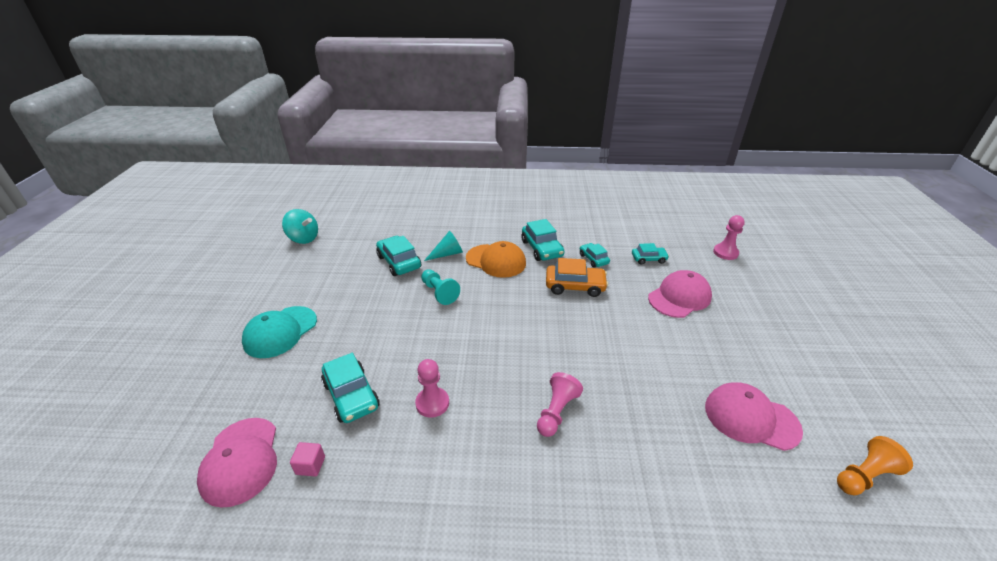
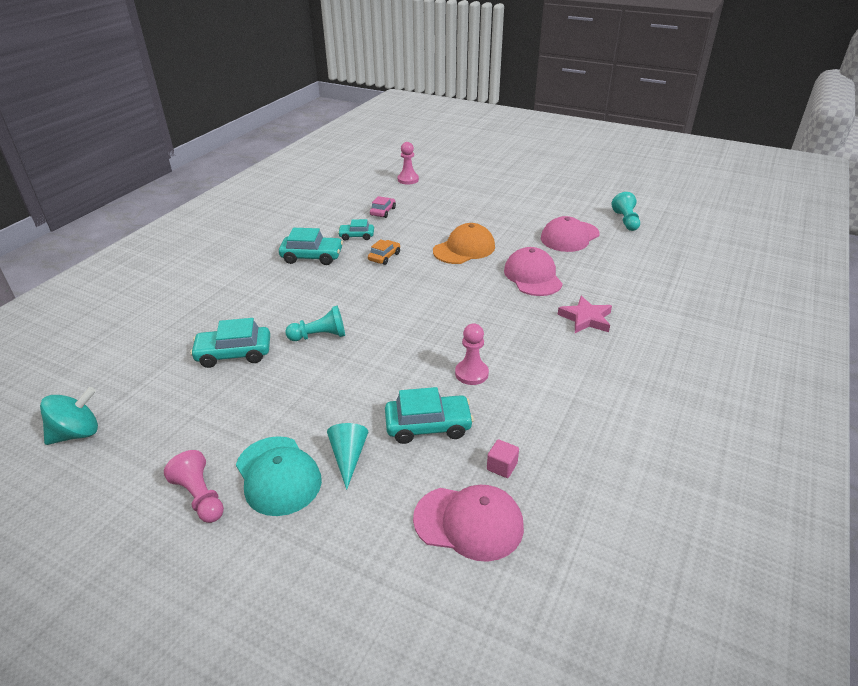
camera: 65 degrees left, 0 degrees up
(447, 254) = (256, 315): turquoise cone -> turquoise cone (348, 457)
(496, 261) = (303, 288): orange cap -> orange cap (464, 249)
(556, 412) = (520, 310): pink pawn -> pink pawn (200, 497)
(575, 286) = (384, 257): orange car -> orange car, size x0.61
(580, 481) = (586, 319): none -> pink star
(648, 259) = (383, 212): turquoise car -> pink car
(679, 297) = (441, 217): pink cap -> pink cap (532, 276)
(864, 476) = (626, 221): orange pawn -> turquoise pawn

